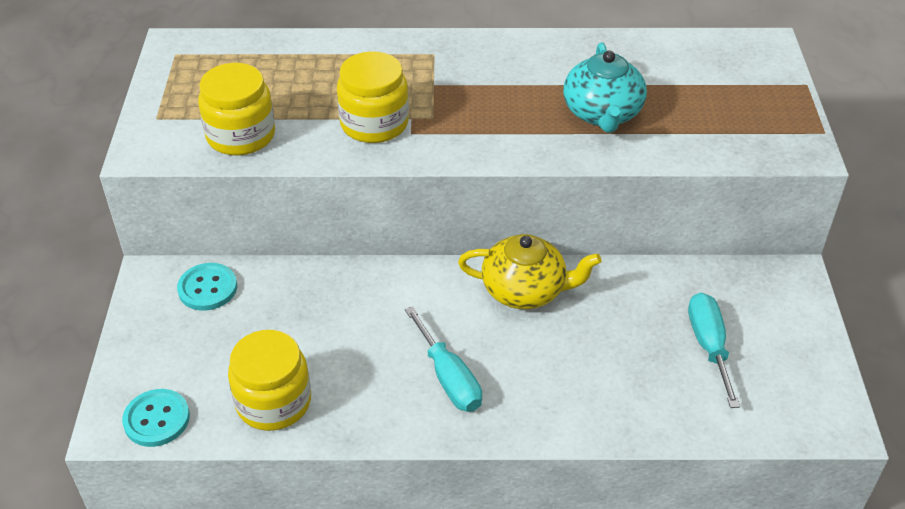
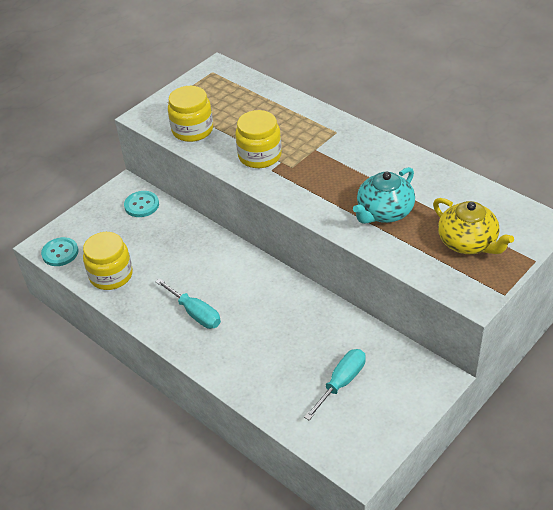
camera: 45 degrees right, 0 degrees up
(449, 378) = (195, 313): turquoise screwdriver -> turquoise screwdriver turned 60 degrees counterclockwise
(525, 290) = (282, 294): yellow teapot -> yellow teapot (468, 243)

